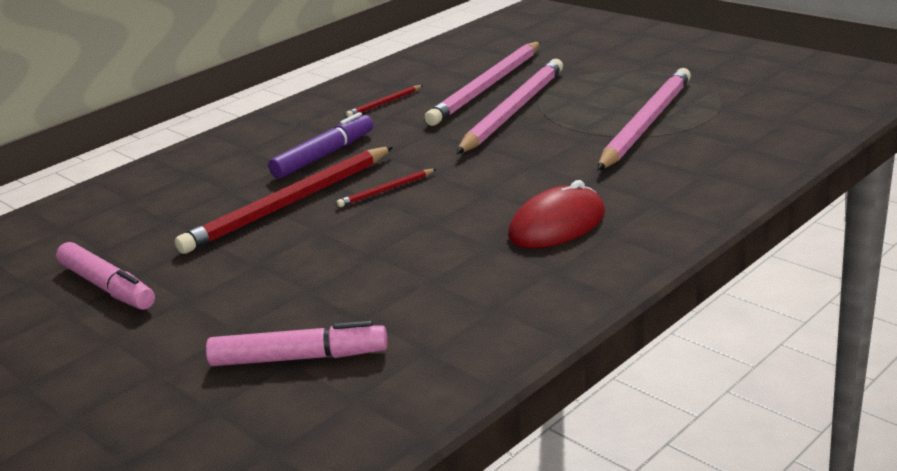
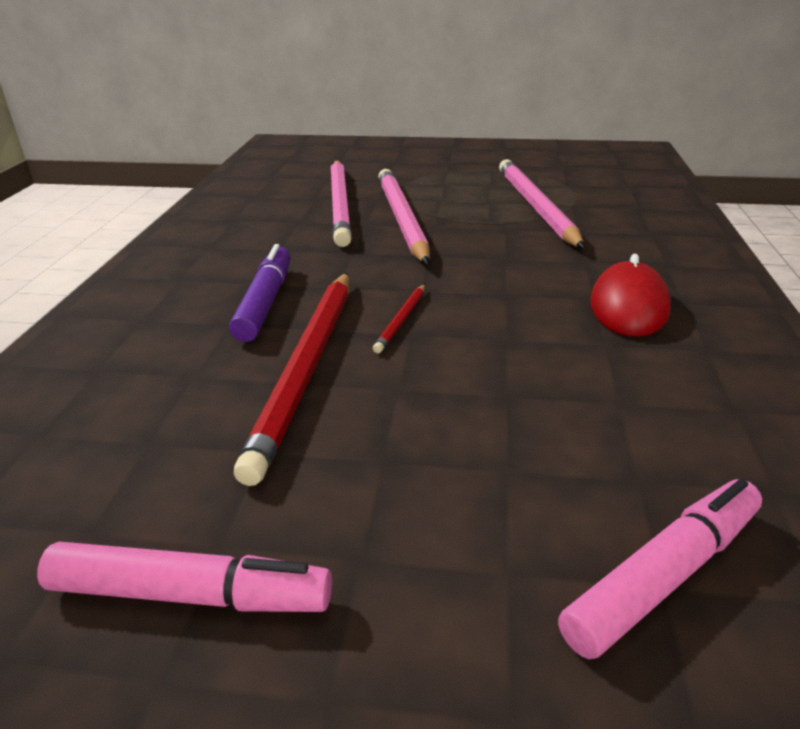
camera: 40 degrees left, 5 degrees up
(384, 103) = (253, 237): red pencil -> none

